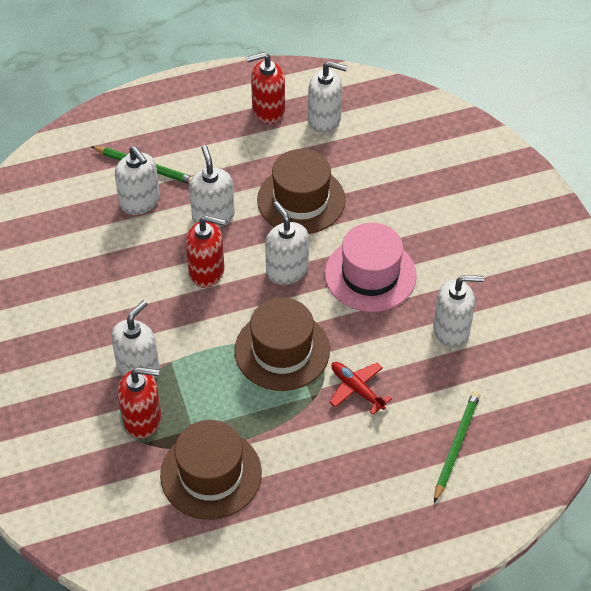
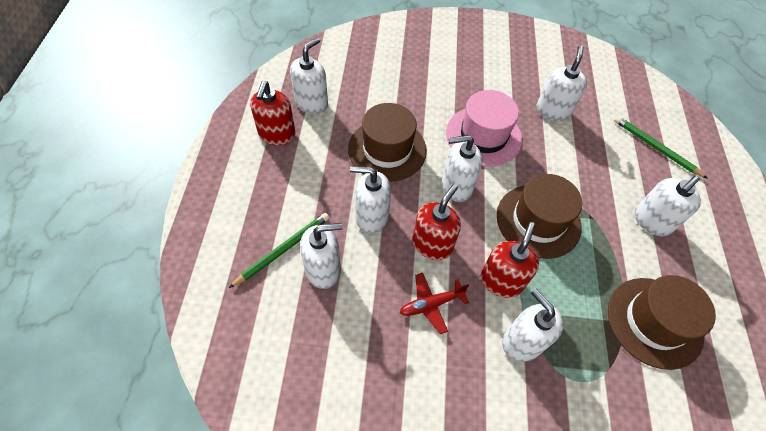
camera: 70 degrees left, 5 degrees up
(143, 419) = (583, 359): red soap dispenser -> red soap dispenser (501, 281)
(339, 455) = (651, 221): none -> white soap dispenser
(357, 389) = (591, 186): red plane -> red plane (431, 304)

